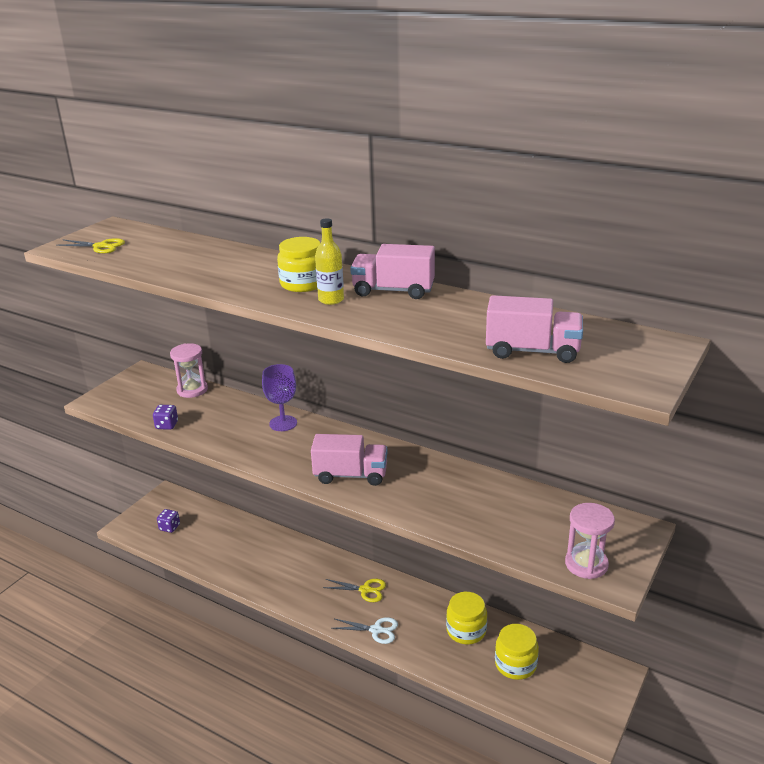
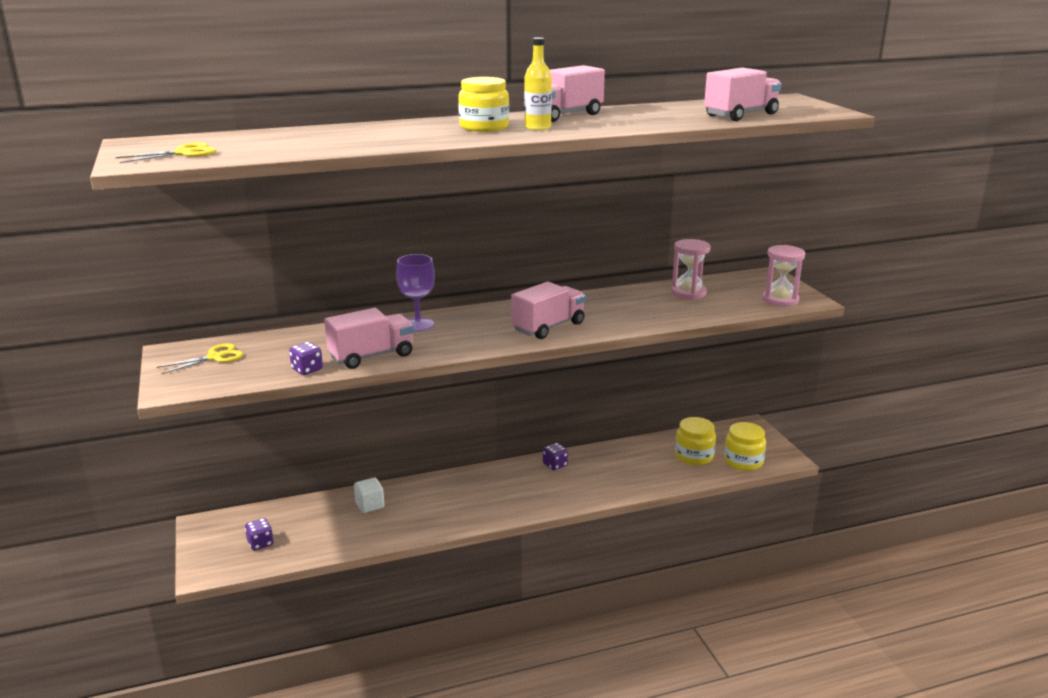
camera: 50 degrees left, 5 degrees down
(192, 390) = (269, 340): pink hourglass -> pink hourglass (688, 293)
(212, 435) = (371, 356): none -> pink truck
(253, 541) = (369, 505): none -> white cube
(365, 590) = (525, 478): yellow scissors -> yellow scissors (215, 357)
(376, 630) = (578, 495): white scissors -> none
(401, 593) = (555, 465): none -> purple dice
(466, 630) = (634, 458): yellow jar -> yellow jar (743, 461)

